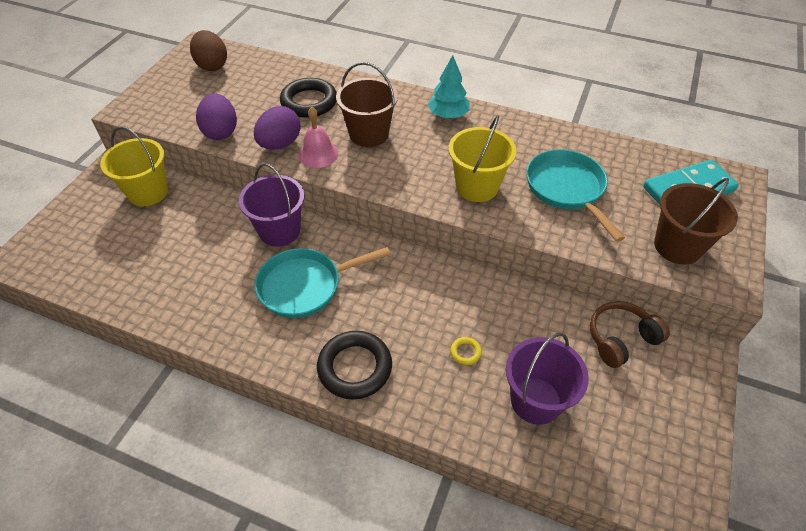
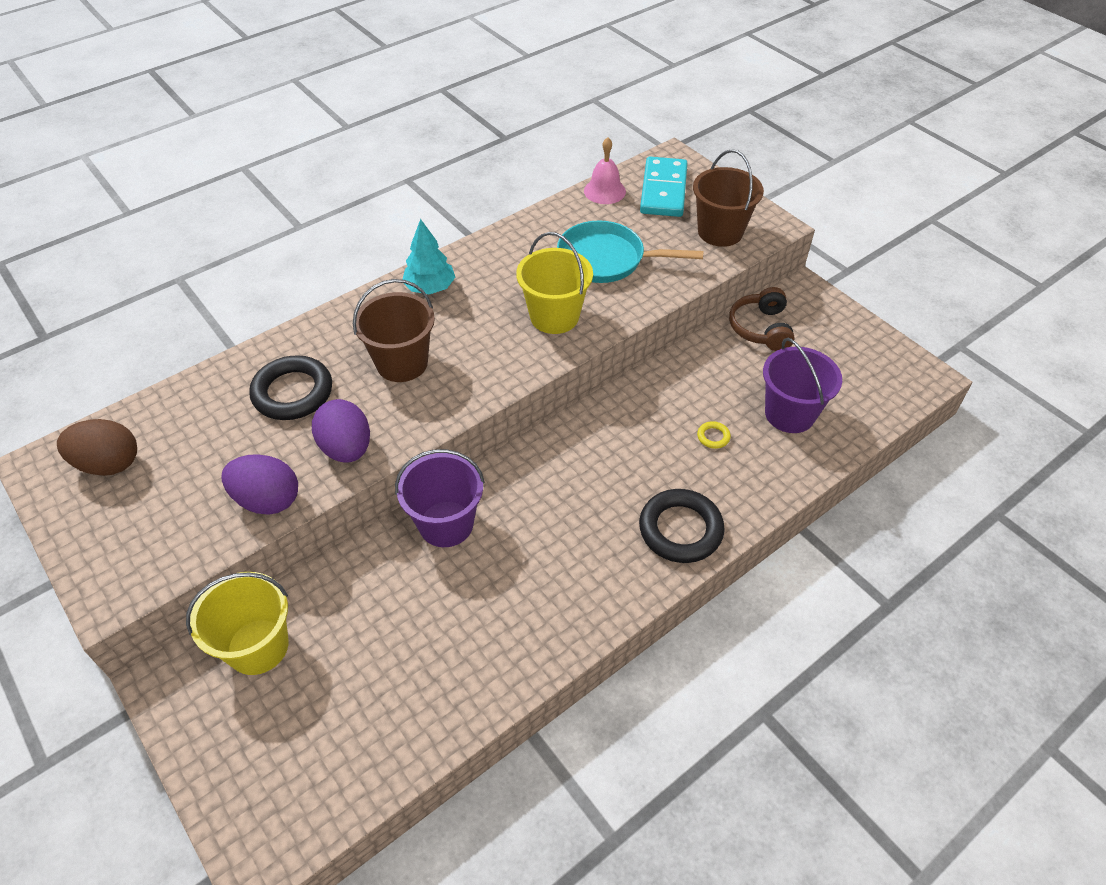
camera: 60 degrees left, 0 degrees up
(305, 286) = (547, 531): turquoise pan -> none
(318, 154) = (396, 420): pink bell -> pink bell (604, 191)

